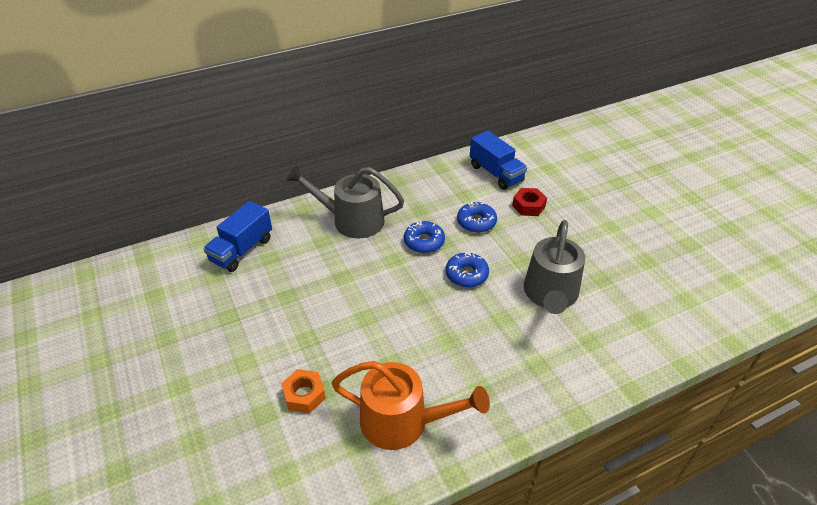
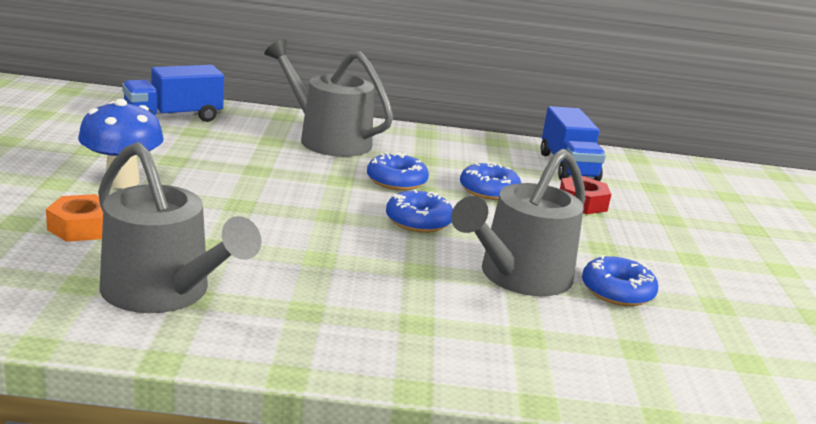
camera: 25 degrees right, 20 degrees down
(280, 336) = (122, 181): none -> blue mushroom
(402, 421) = (163, 292): orange watering can -> grey watering can
(600, 278) = (617, 291): none -> blue donut

